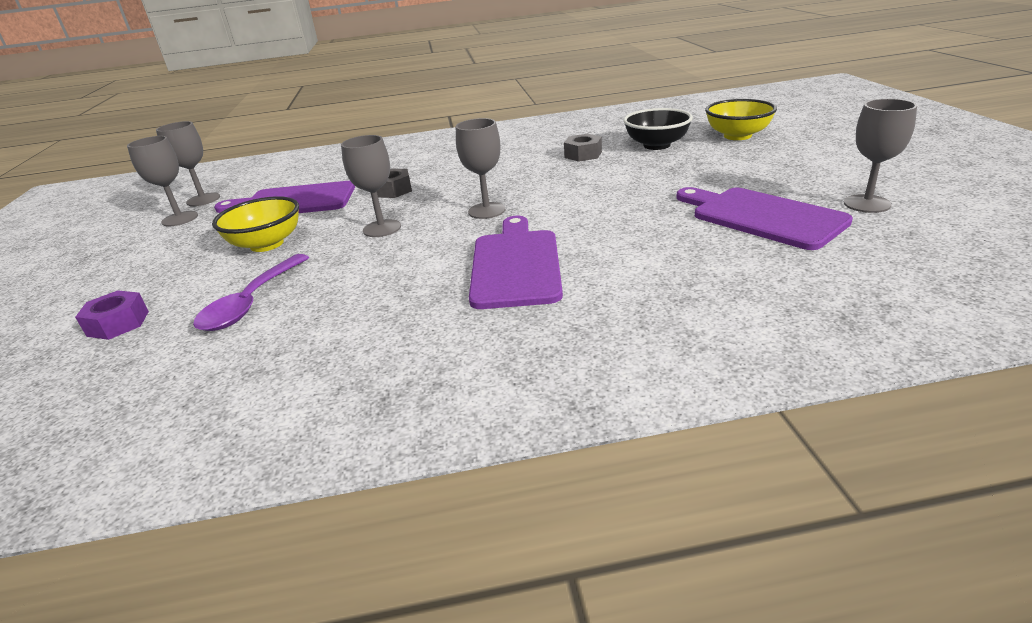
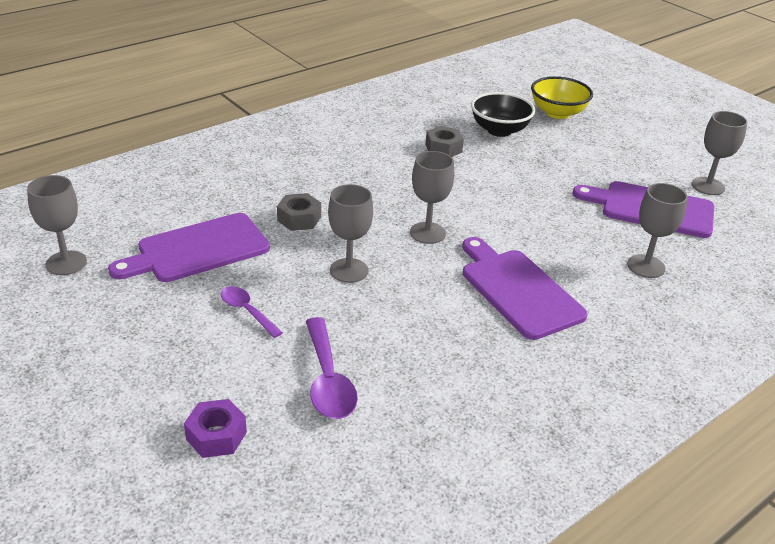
camera: 35 degrees left, 5 degrees up
(180, 219) = (78, 296): grey goblet -> grey goblet (646, 266)
(267, 244) = (247, 311): yellow bowl -> purple spoon

